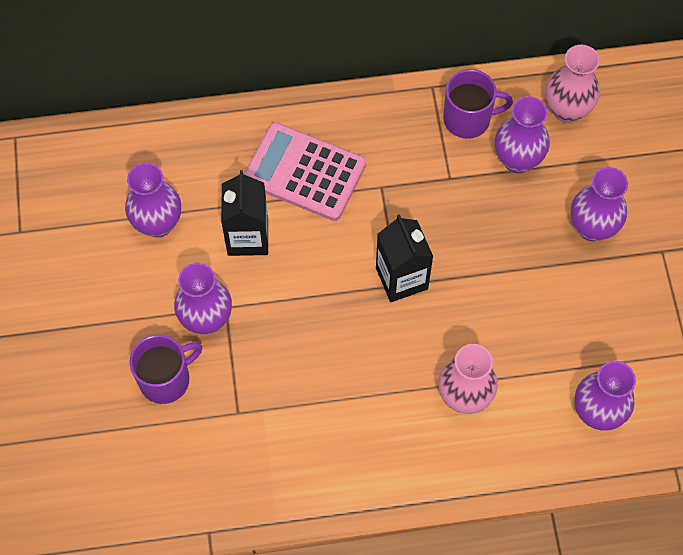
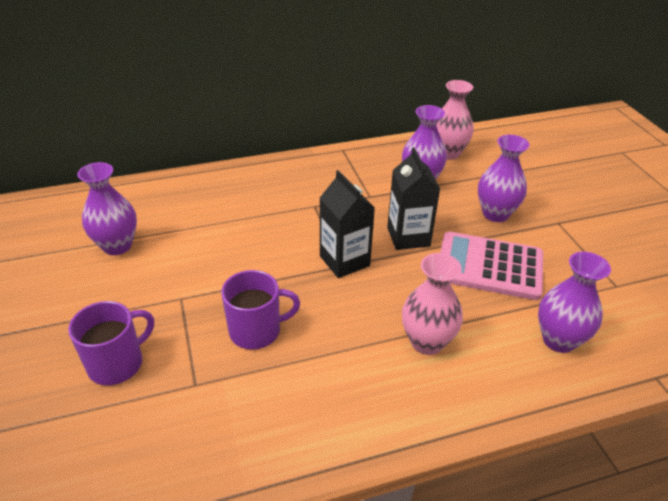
camera: 10 degrees left, 25 degrees down
(206, 319) = (161, 309): purple vase -> none
(248, 237) = (201, 247): black carton -> black carton (408, 237)
(304, 172) = (248, 203): pink calculator -> pink calculator (489, 266)
(468, 119) = (375, 163): purple mug -> purple mug (256, 331)

